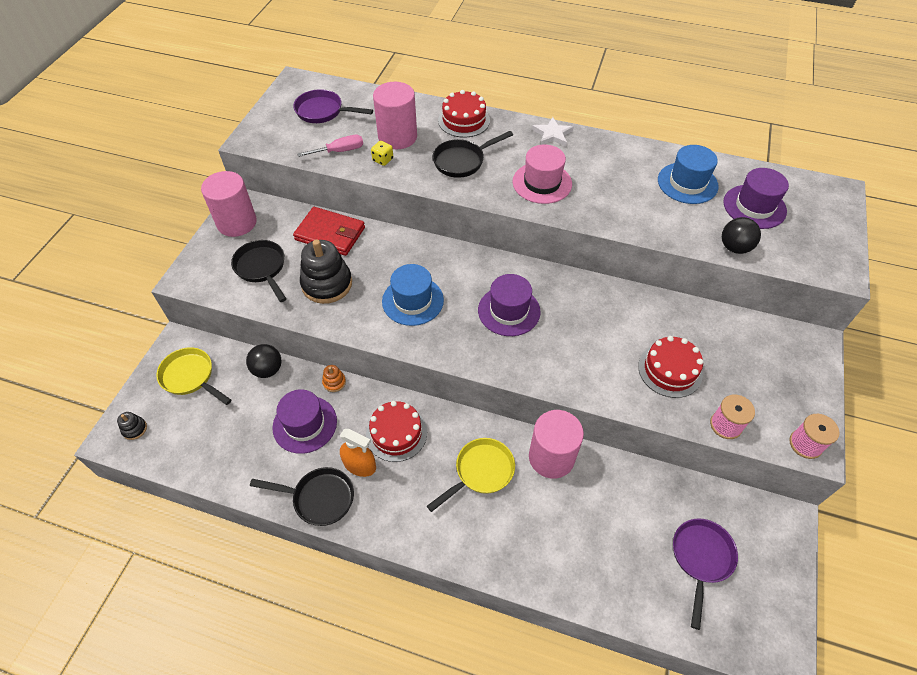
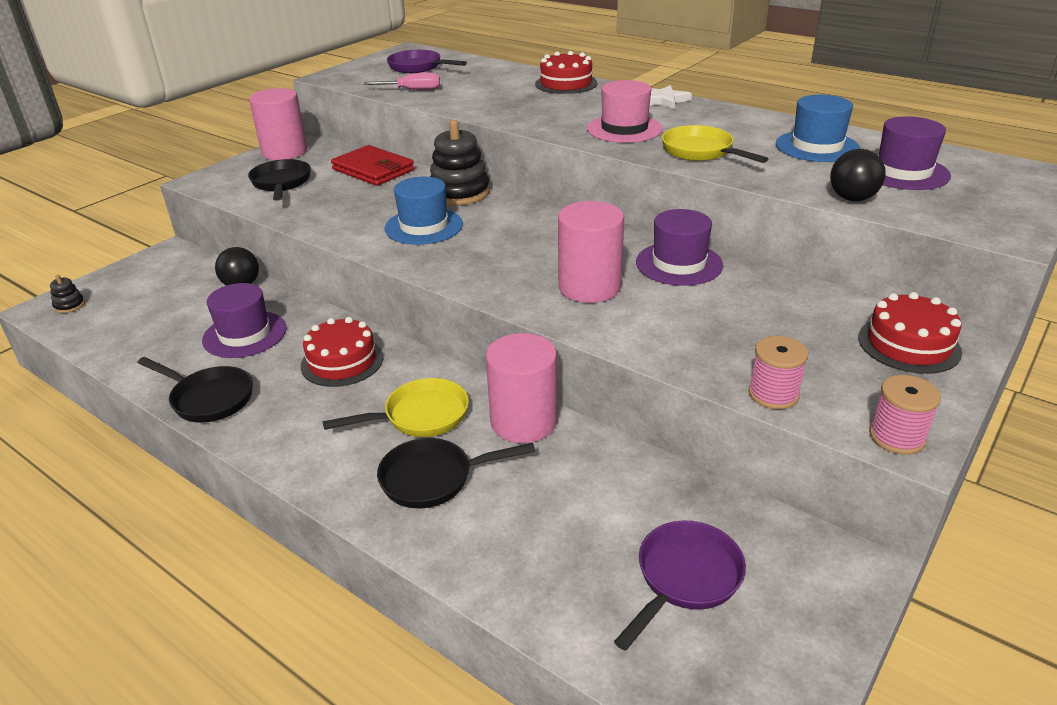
camera: 20 degrees right, 20 degrees down
(190, 377) = (159, 277): yellow pan -> yellow pan (701, 152)
(327, 284) = (339, 202): black stacking toy -> black stacking toy (459, 193)
(334, 382) = (305, 307): orange stacking toy -> none
(360, 465) = (278, 380): orange spray bottle -> none
(383, 160) = (453, 99): yellow dice -> none
(397, 137) = (482, 87): pink cylinder -> pink cylinder (589, 287)
(462, 161) = (541, 107): black pan -> black pan (434, 479)
(509, 311) = (533, 249): purple hat -> purple hat (679, 264)
(670, 370) = (718, 330): red cake -> red cake (909, 344)

